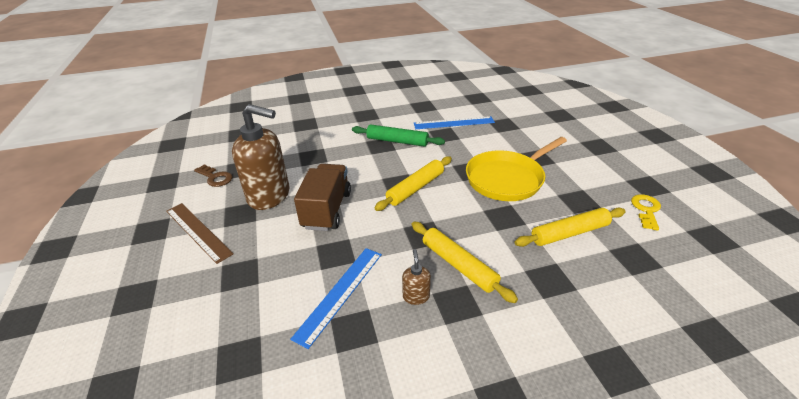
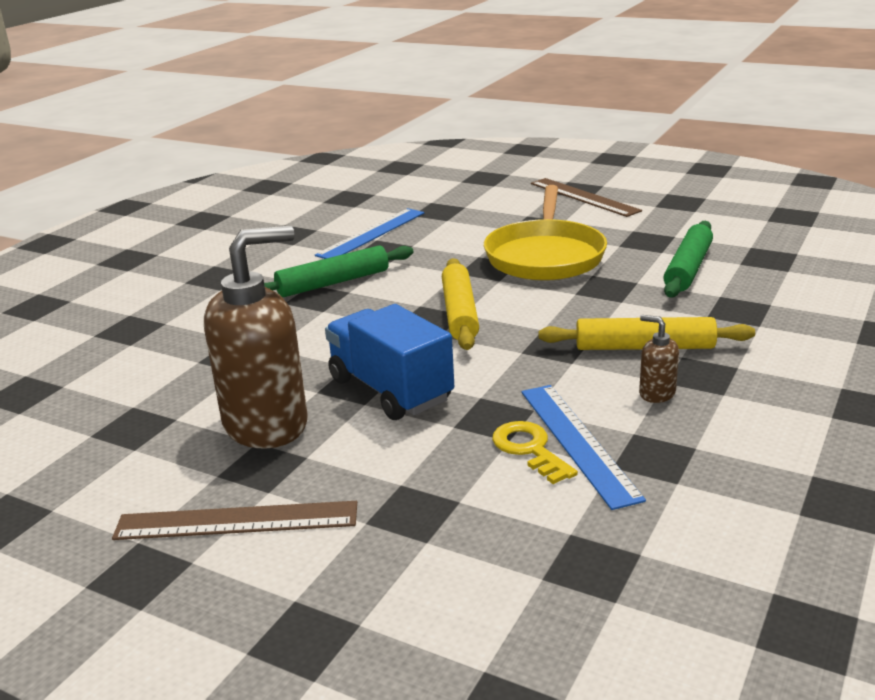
camera: 45 degrees left, 10 degrees down
(215, 177) = (110, 458): brown key -> none
(327, 210) = (390, 390): brown truck -> blue truck
(569, 233) = (688, 269): yellow rolling pin -> green rolling pin
(592, 153) = (584, 197): none -> brown ruler
(646, 210) = (713, 220): yellow key -> yellow key (529, 449)

